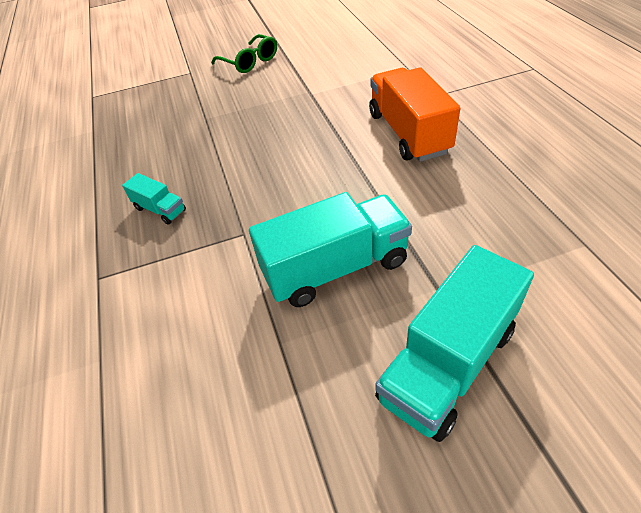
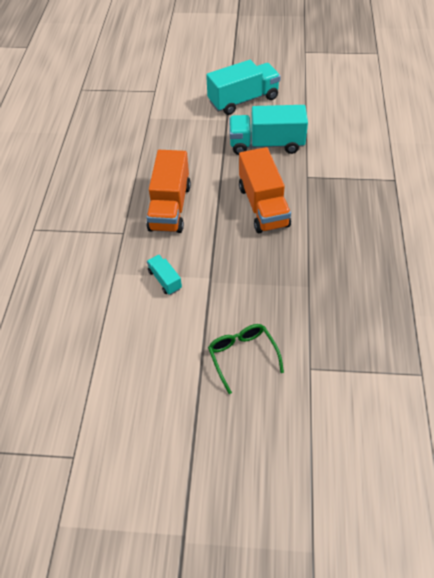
camera: 160 degrees left, 5 degrees up
(160, 209) = (355, 210): turquoise truck -> turquoise truck (165, 280)
(290, 173) = (263, 206): none -> orange truck

